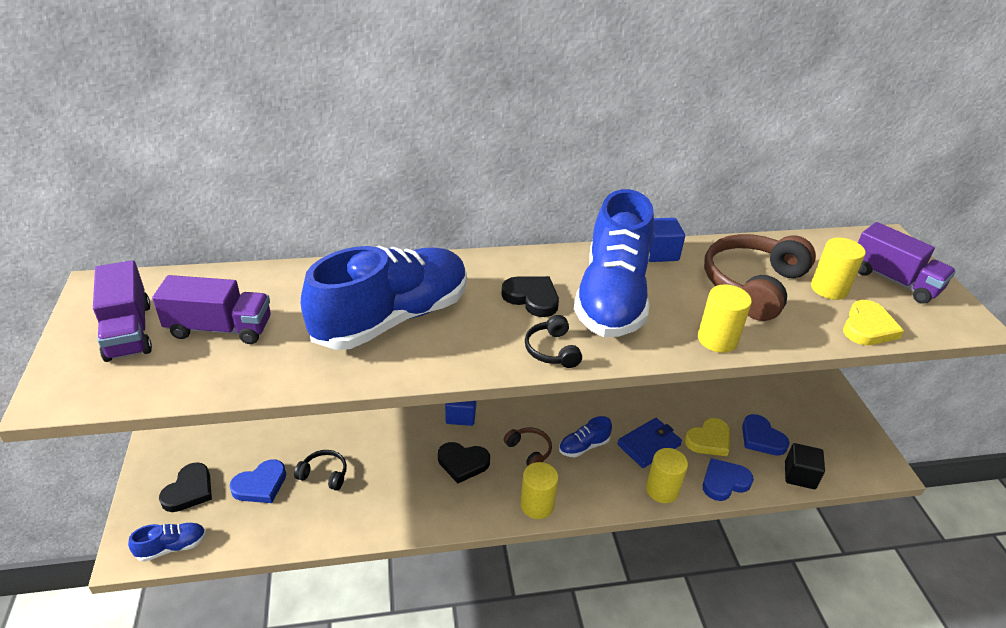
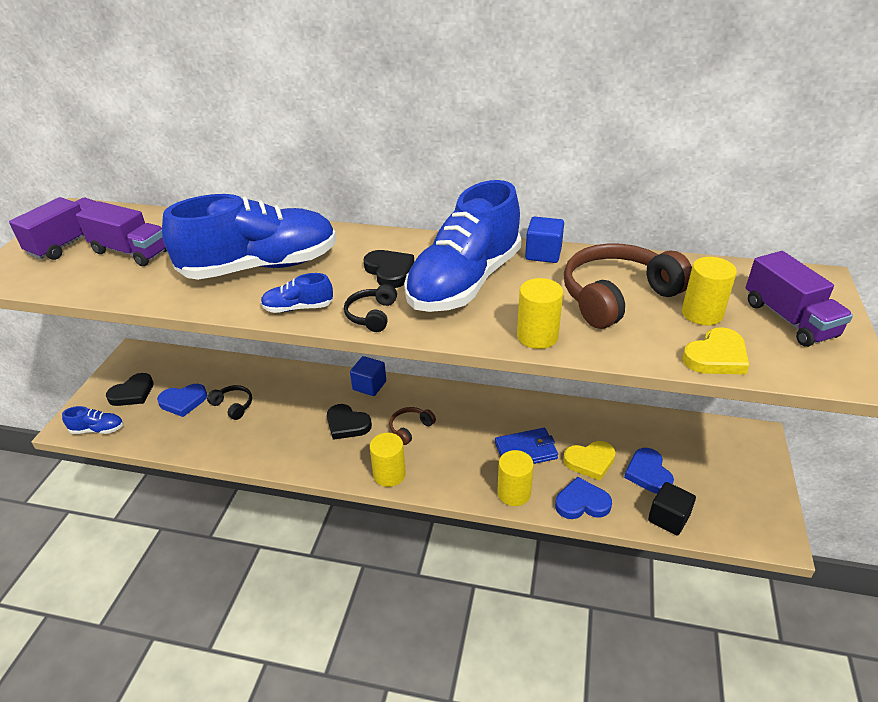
camera: 25 degrees right, 0 degrees up
(128, 331) = (70, 243): purple truck -> purple truck turned 150 degrees counterclockwise
(529, 451) = (410, 428): brown headphones -> brown headphones turned 120 degrees counterclockwise
(583, 446) = (462, 437): blue shoe -> blue shoe (298, 308)

